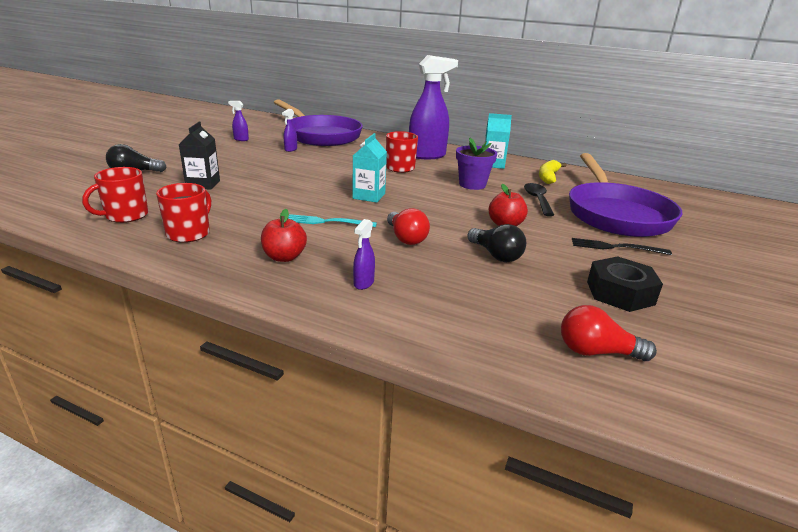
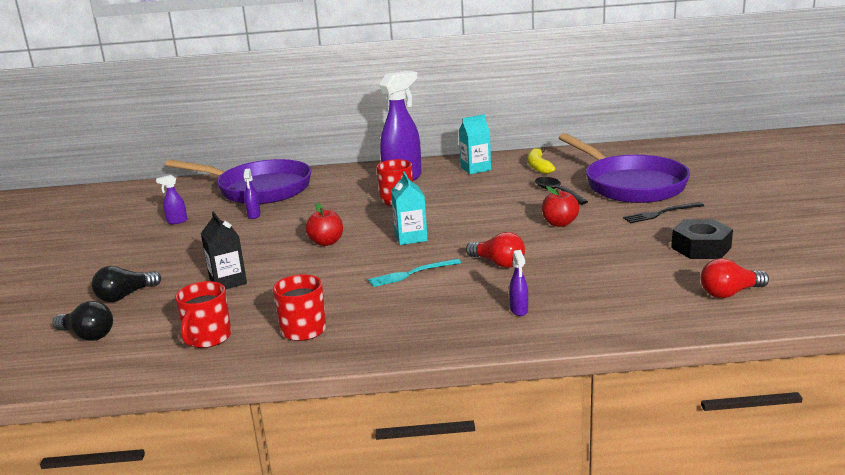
camera: 25 degrees left, 5 degrees down
(284, 257) = (424, 315): red apple -> red apple (326, 242)
(472, 184) = (485, 195): purple flower pot -> none
(496, 255) = (585, 251): black light bulb -> black light bulb (87, 335)

